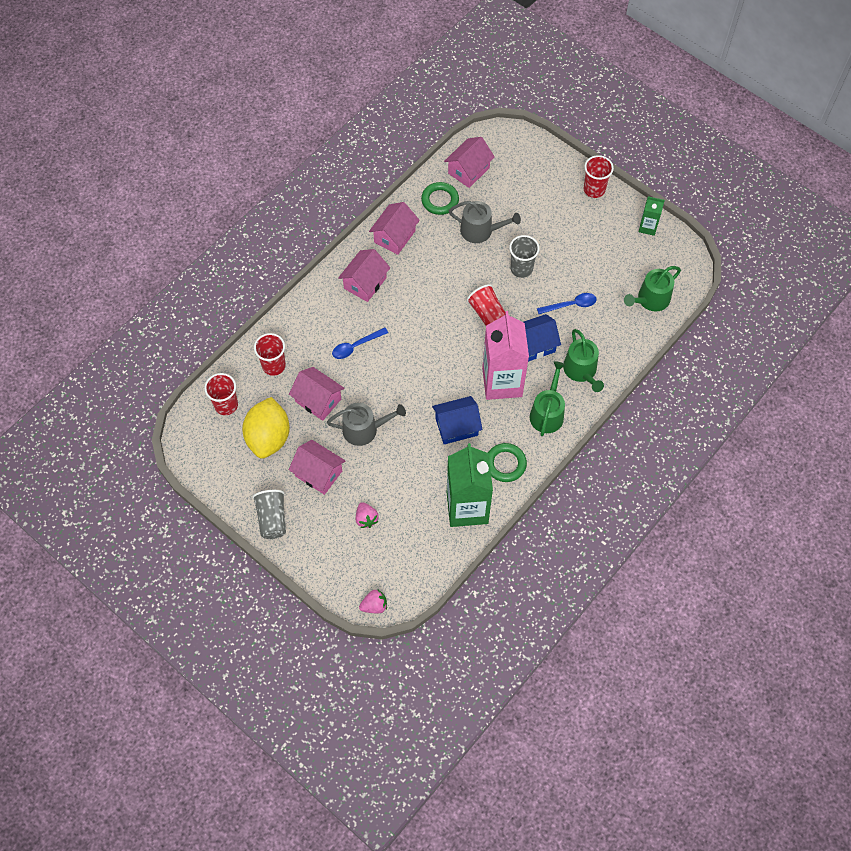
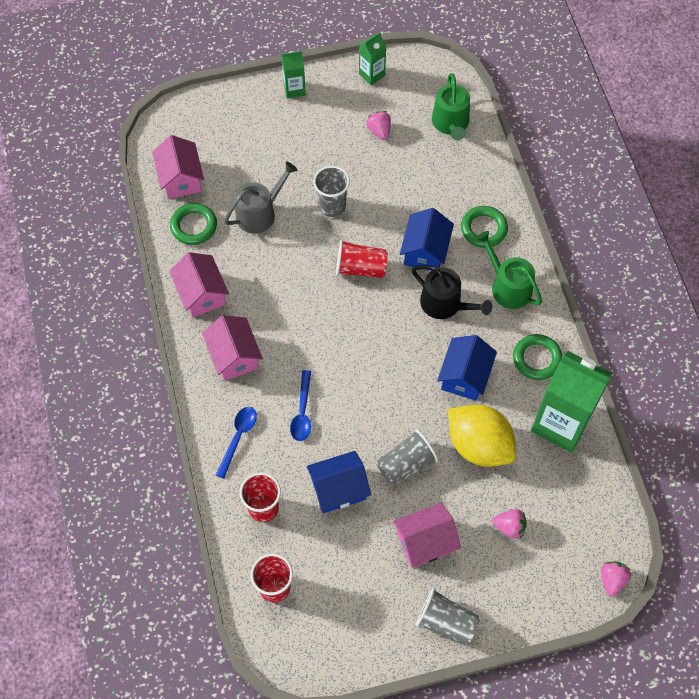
camera: 55 degrees left, 0 degrees up
(268, 437) = (346, 566): yellow lemon -> yellow lemon (479, 445)
(318, 400) = (338, 489): pink house -> blue house
(364, 429) = (406, 464): grey watering can -> grey cup
(502, 382) = (445, 304): pink carton -> black watering can
(571, 305) = (405, 191): blue spoon -> blue spoon (238, 438)
(581, 371) = (483, 229): green watering can -> green ring
(594, 189) = (294, 89): red cup -> green carton
(605, 260) = (379, 131): none -> pink strawberry

